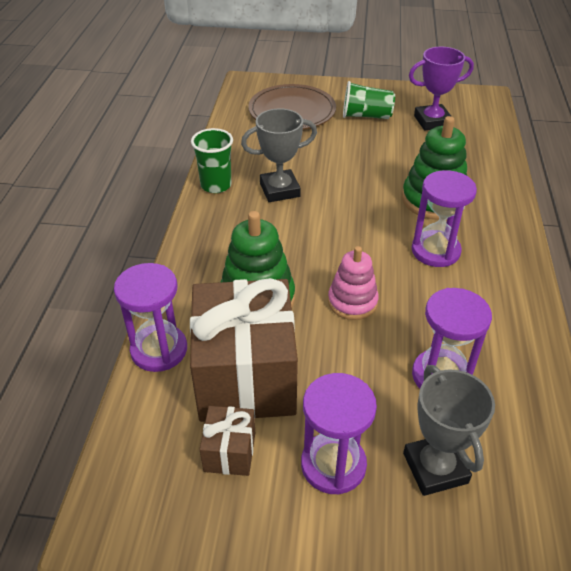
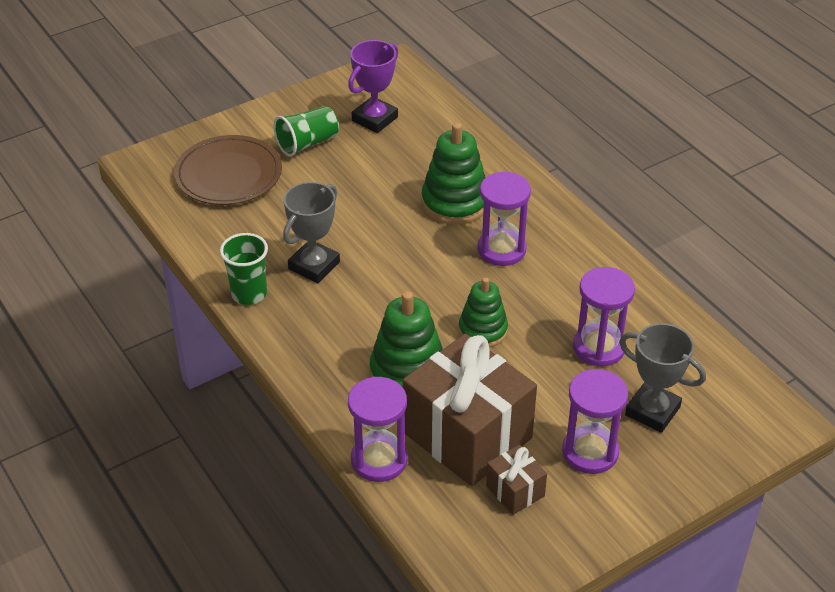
camera: 40 degrees left, 0 degrees up
(352, 302) = (483, 330): pink stacking toy -> green stacking toy

